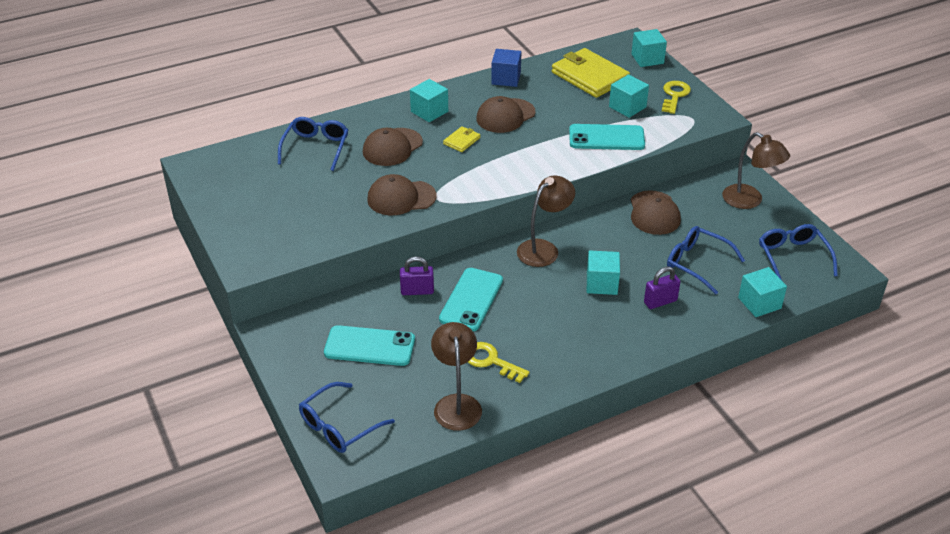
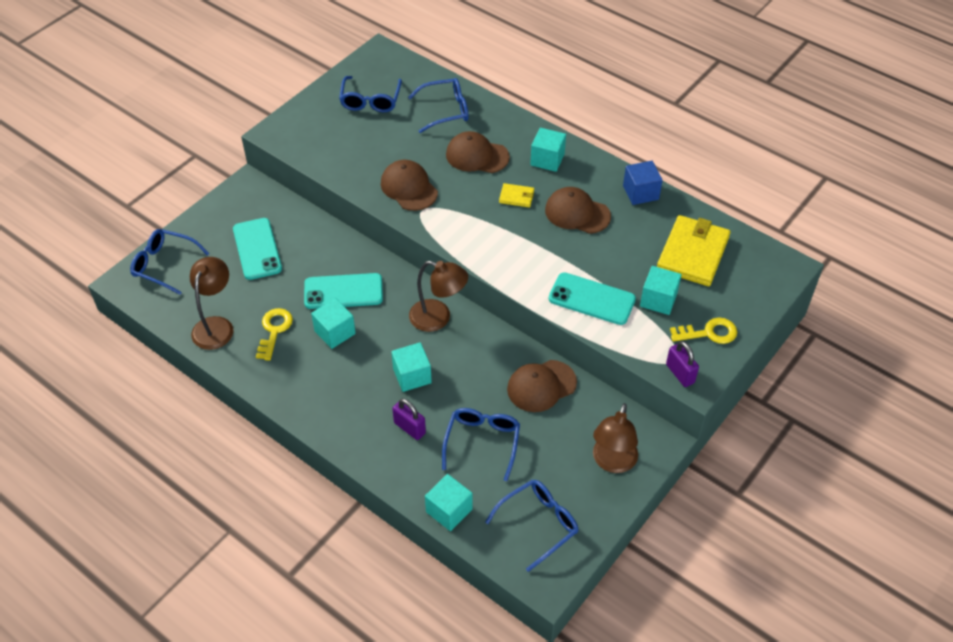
camera: 65 degrees right, 10 degrees up
(258, 189) = (370, 100): none -> blue glasses
(417, 291) = (336, 253): purple padlock -> purple padlock (680, 373)
(456, 404) = (216, 326): brown lamp -> brown lamp turned 45 degrees counterclockwise
(606, 138) = (591, 299): turquoise phone -> turquoise phone turned 45 degrees counterclockwise
(647, 59) = (763, 290): turquoise cube -> turquoise cube (335, 332)

